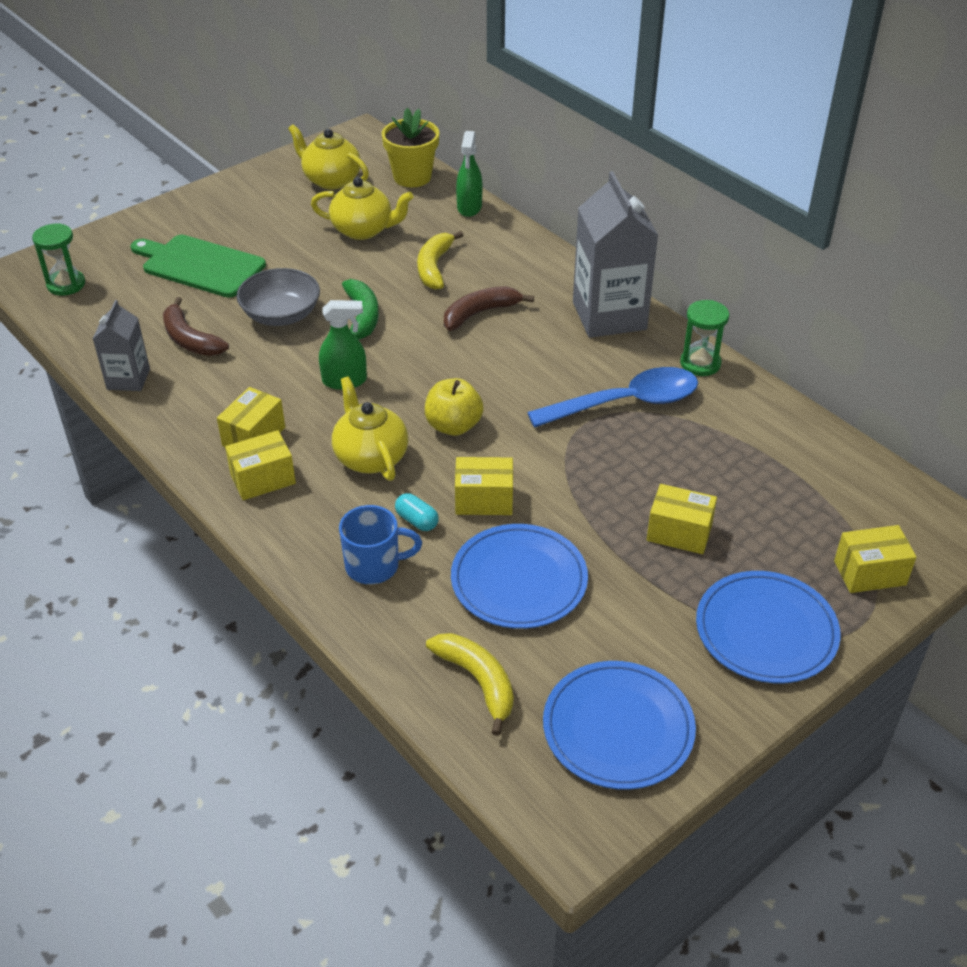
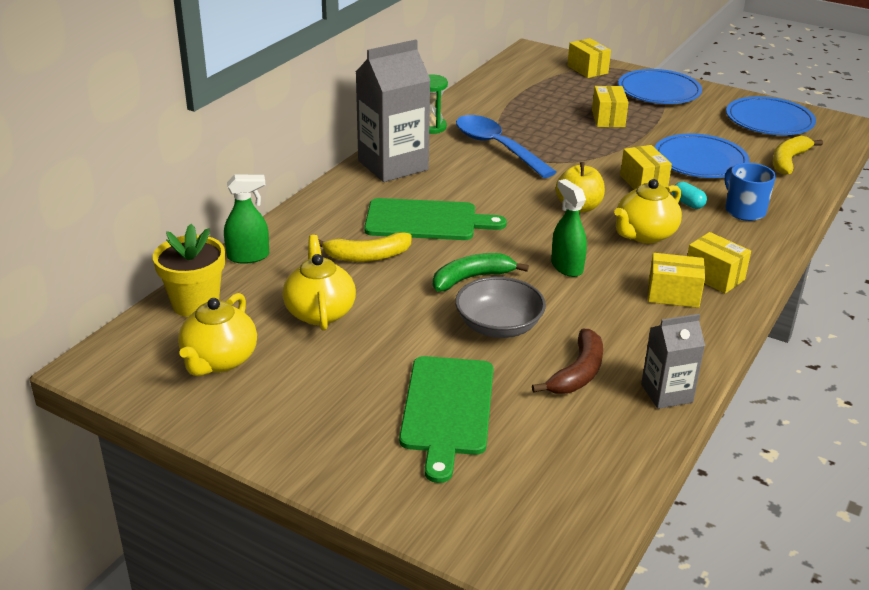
camera: 110 degrees left, 10 degrees down
(66, 284) = (550, 512): green hourglass -> none
(417, 521) = (688, 203): turquoise capsule -> turquoise capsule turned 60 degrees counterclockwise
(480, 313) = (426, 220): brown banana -> green cutting board

